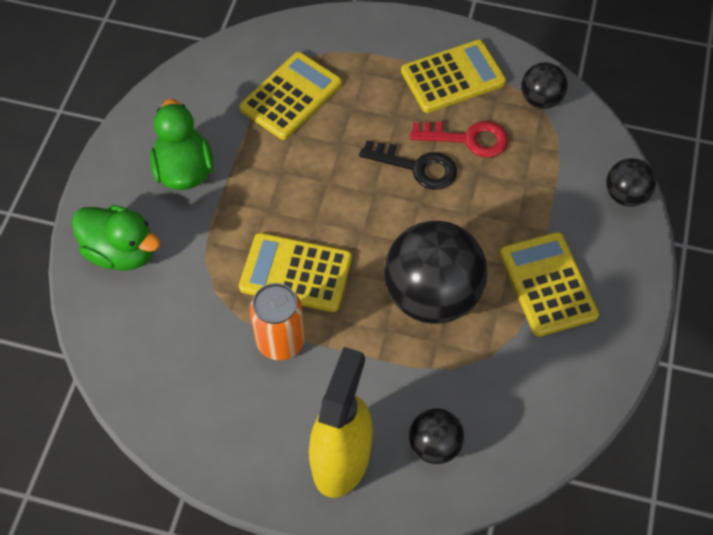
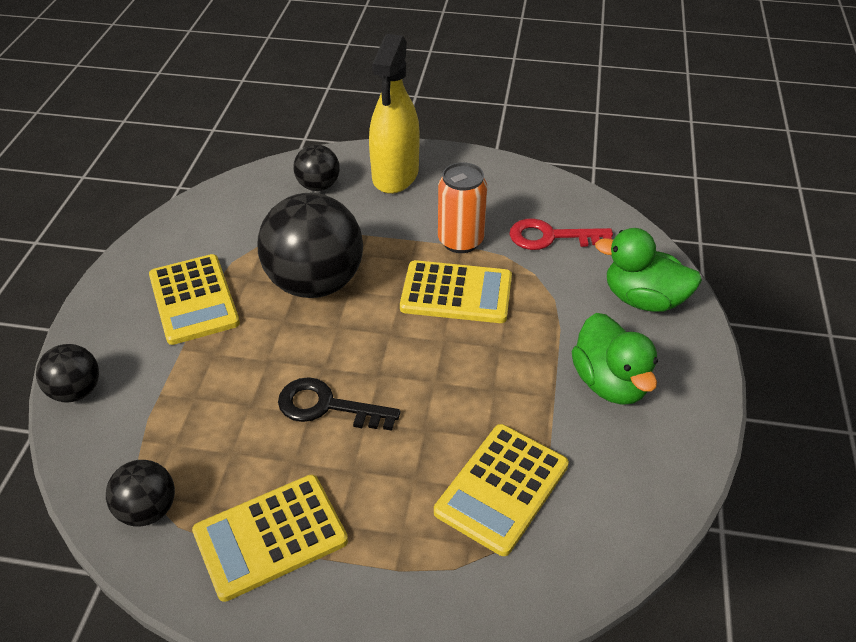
camera: 175 degrees right, 15 degrees down
(468, 139) = (259, 446): red key -> red key (550, 237)

